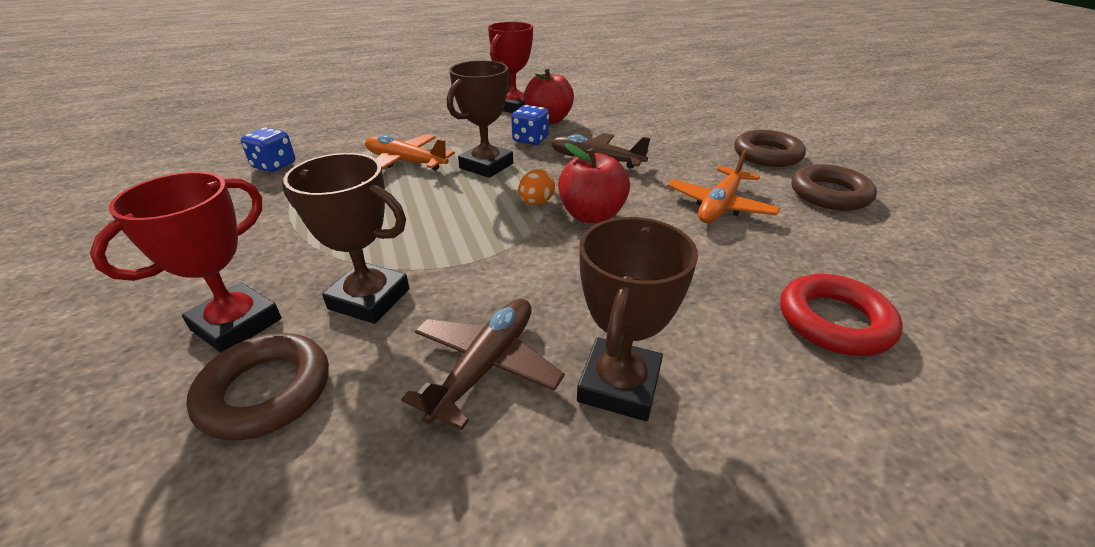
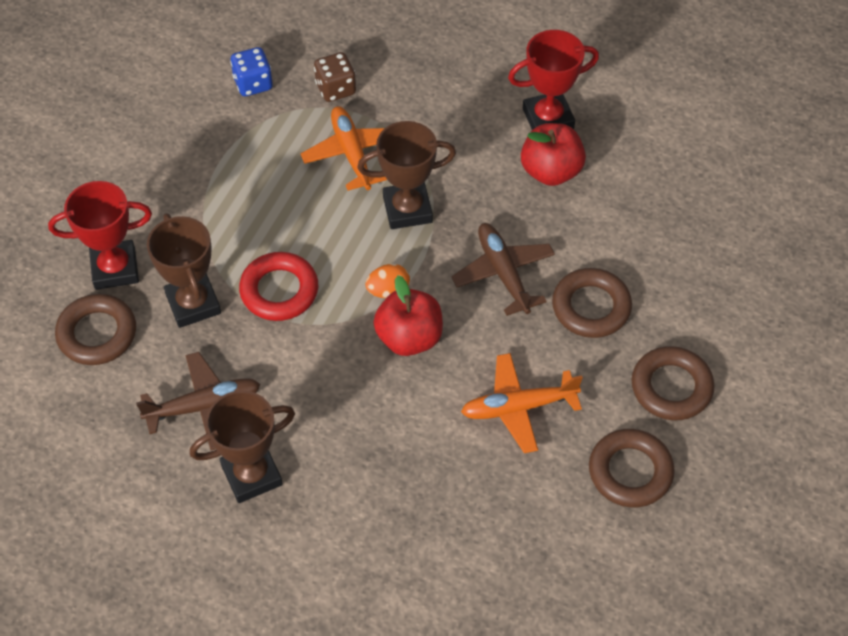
camera: 45 degrees right, 20 degrees up
(351, 144) = (336, 89): none -> brown dice
(530, 140) = (491, 195): blue dice -> none
(667, 150) = (591, 307): none -> brown ring
(834, 321) = (421, 549): red ring -> red ring (279, 291)

